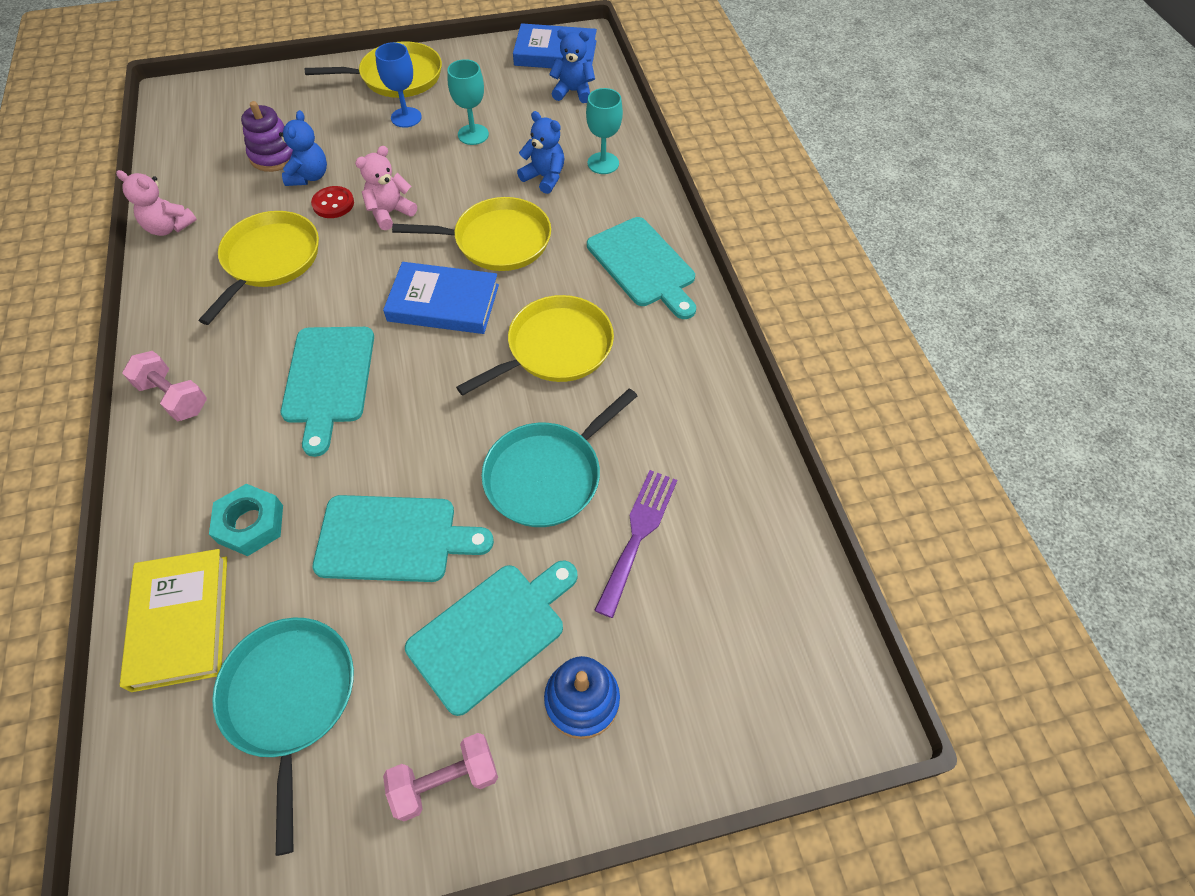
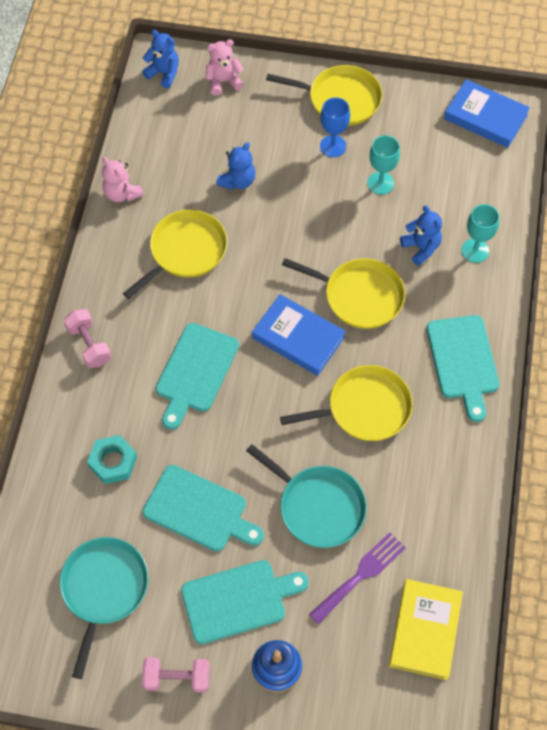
camera: 25 degrees right, 5 degrees up
(181, 621) = (54, 511): yellow book -> yellow book (425, 630)
(274, 156) = (217, 150): purple stacking toy -> none
(333, 204) = (247, 215): red button -> none
(390, 212) = (287, 239): pink teddy bear -> pink teddy bear (223, 81)
(547, 475) = (318, 506): turquoise pan -> turquoise pan turned 120 degrees counterclockwise
(573, 92) = (482, 166): blue teddy bear -> blue teddy bear (164, 73)

